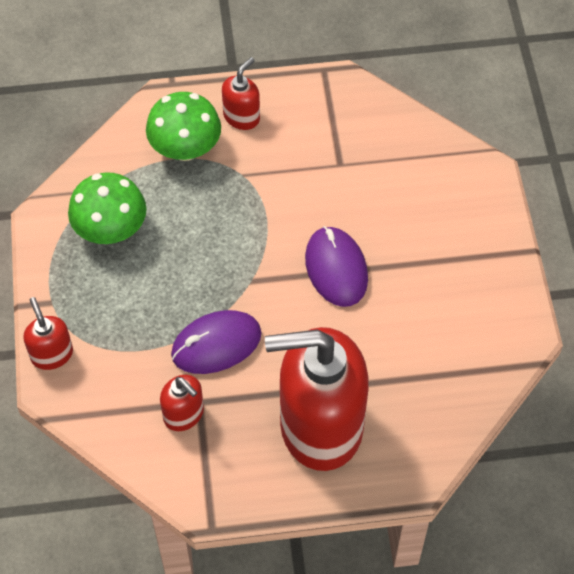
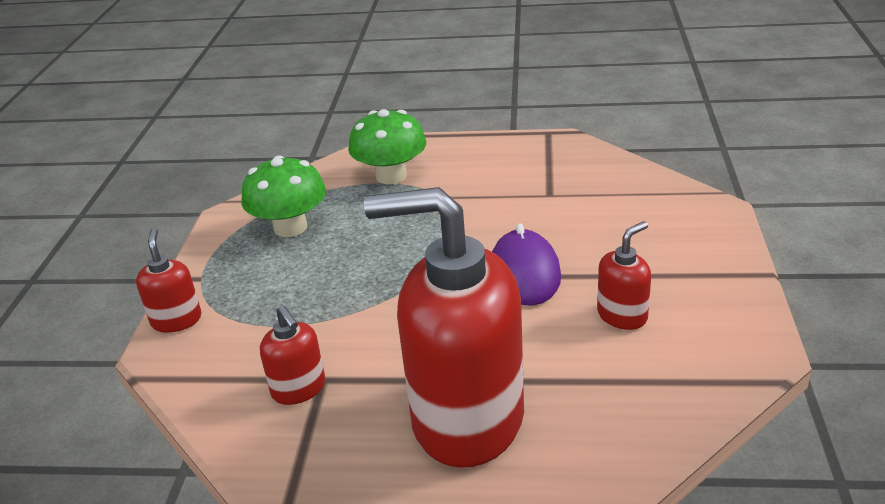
camera: 15 degrees right, 25 degrees down
(216, 344) = (364, 327): purple mouse -> none
(242, 117) = (455, 158): red soap dispenser -> red soap dispenser (622, 315)

